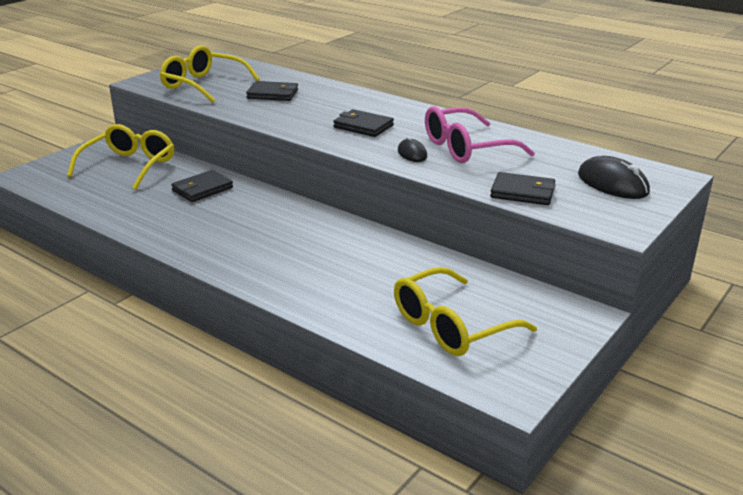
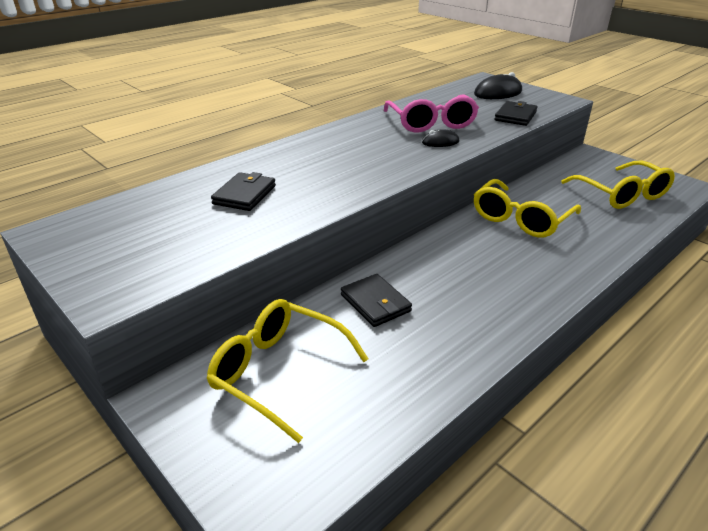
camera: 80 degrees left, 5 degrees up
(203, 85) = (171, 241): yellow glasses -> yellow glasses (521, 219)
(363, 126) = (369, 155): black wallet -> none

